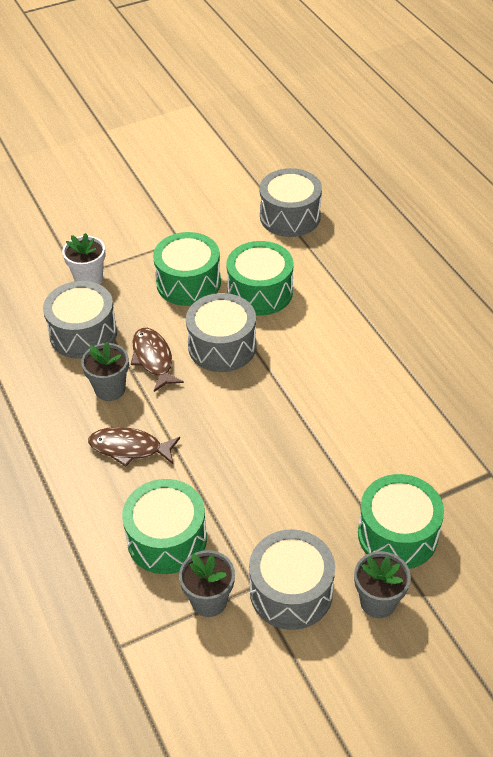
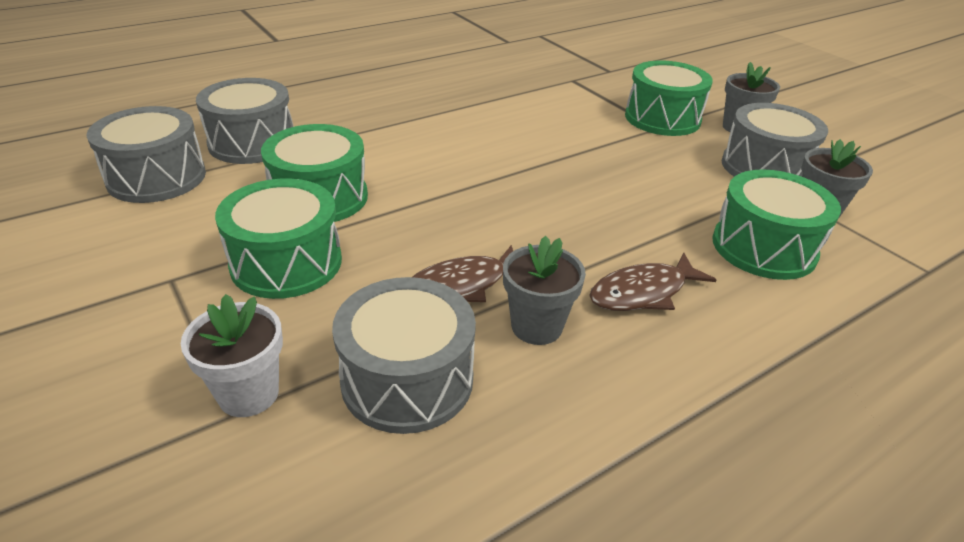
camera: 100 degrees left, 10 degrees down
(129, 448) = (643, 292): brown fish -> brown fish turned 60 degrees clockwise
(222, 346) = (429, 223): grey drum -> grey drum (252, 143)

